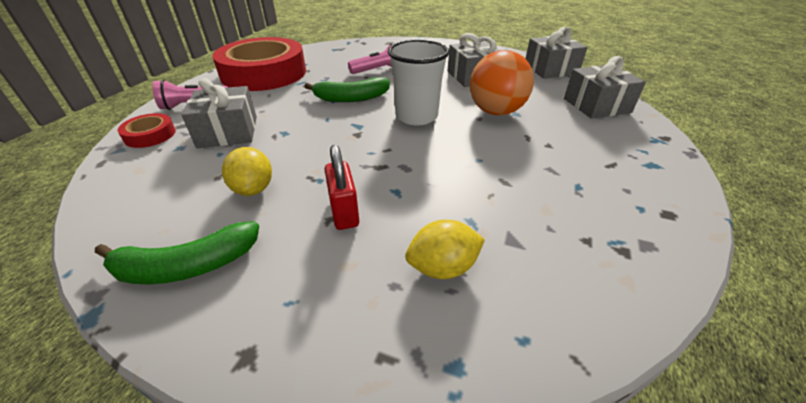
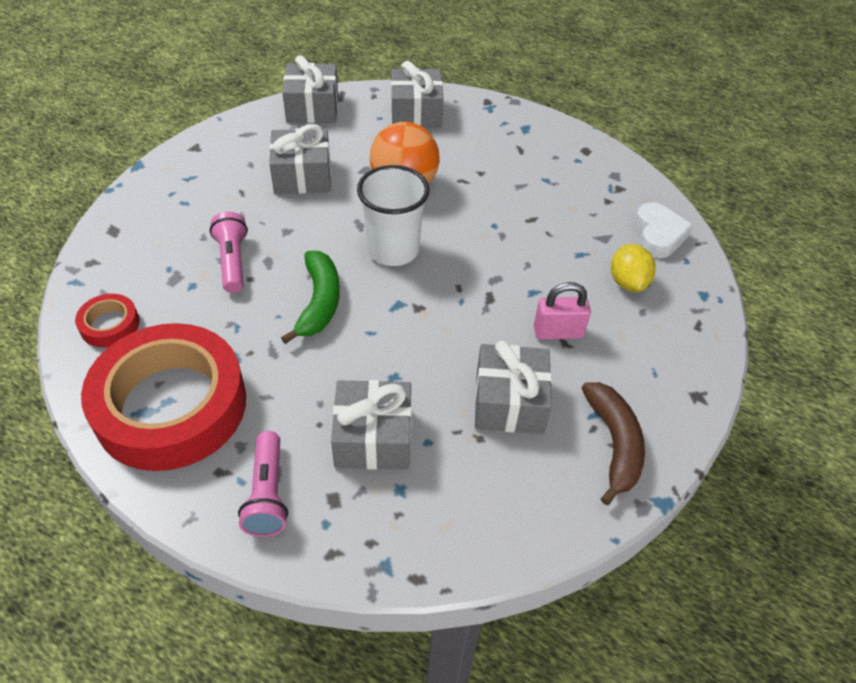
camera: 80 degrees left, 10 degrees up
(150, 135) = (353, 534): red tape -> red tape (110, 325)
(187, 266) = (614, 444): green banana -> brown banana
(253, 189) = (509, 402): yellow lemon -> grey gift
(344, 212) = (558, 332): red padlock -> pink padlock
(556, 299) = (658, 235): none -> white heart

